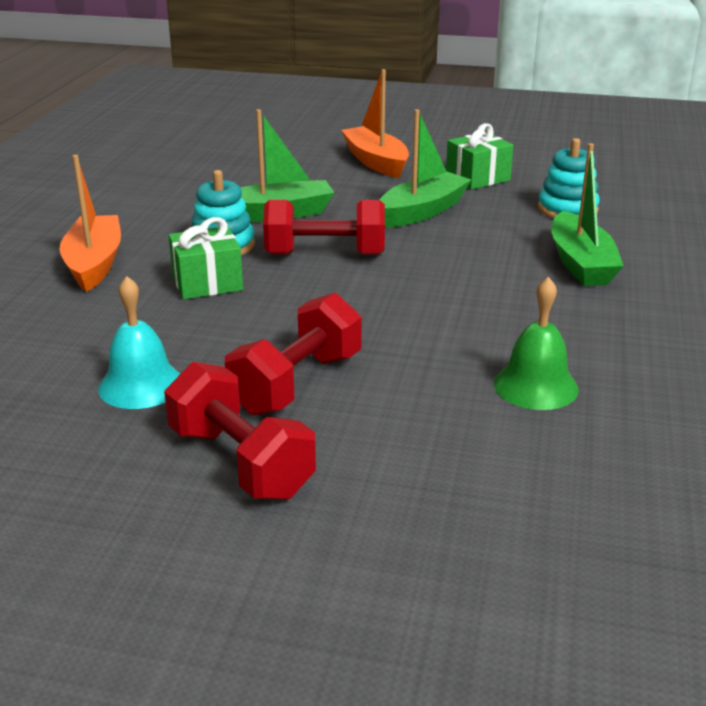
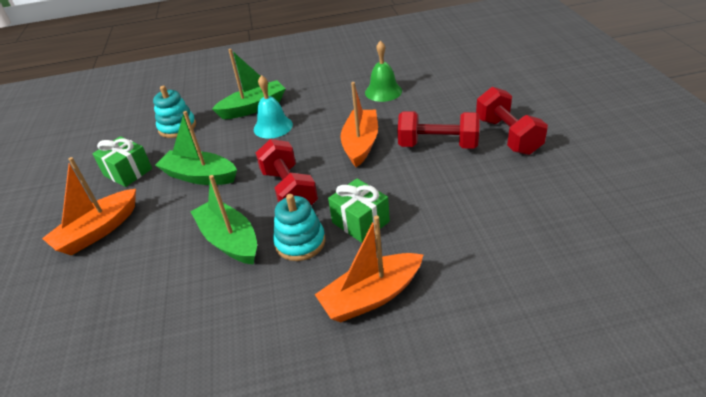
camera: 110 degrees left, 10 degrees up
(141, 385) = (487, 190): turquoise bell -> turquoise bell (273, 127)
(240, 462) = (507, 136): red dumbbell -> red dumbbell turned 45 degrees counterclockwise
(376, 322) = (361, 144): none -> orange boat

